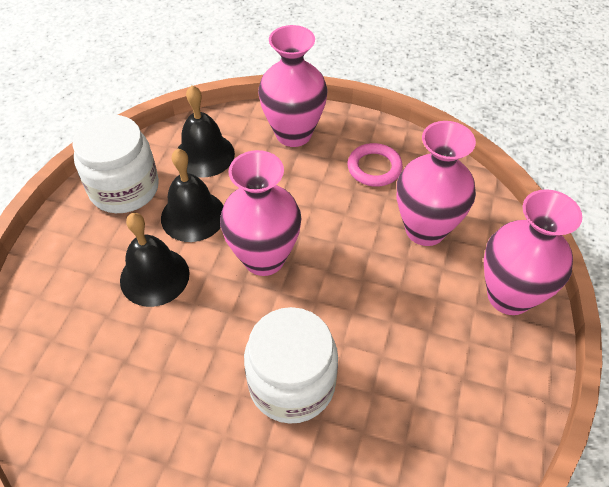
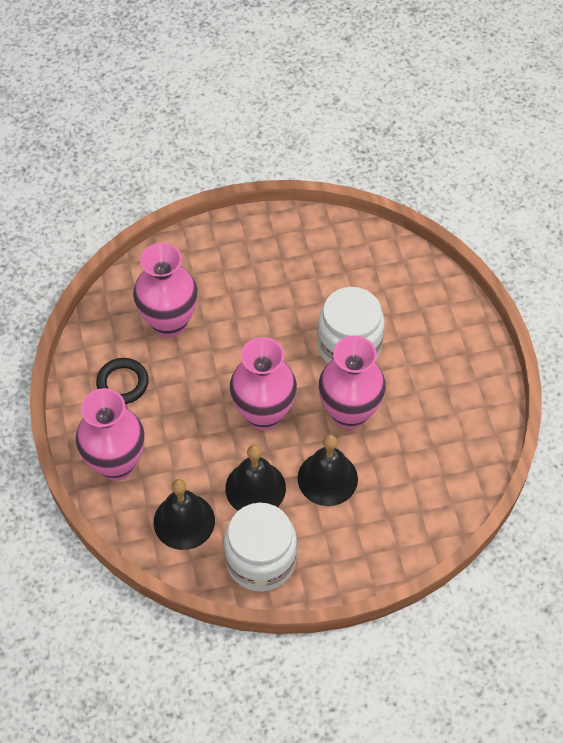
camera: 120 degrees left, 5 degrees up
(374, 168) = (122, 383): pink ring -> black ring
(509, 296) = (200, 253): pink vase -> pink vase (349, 413)

